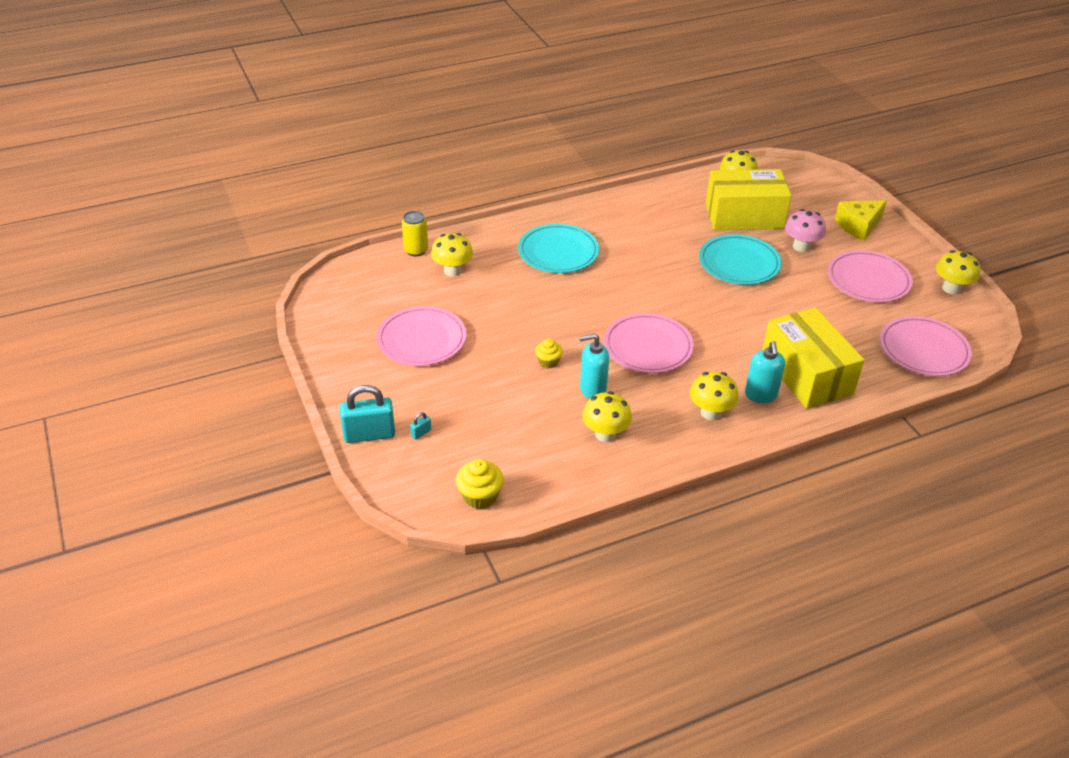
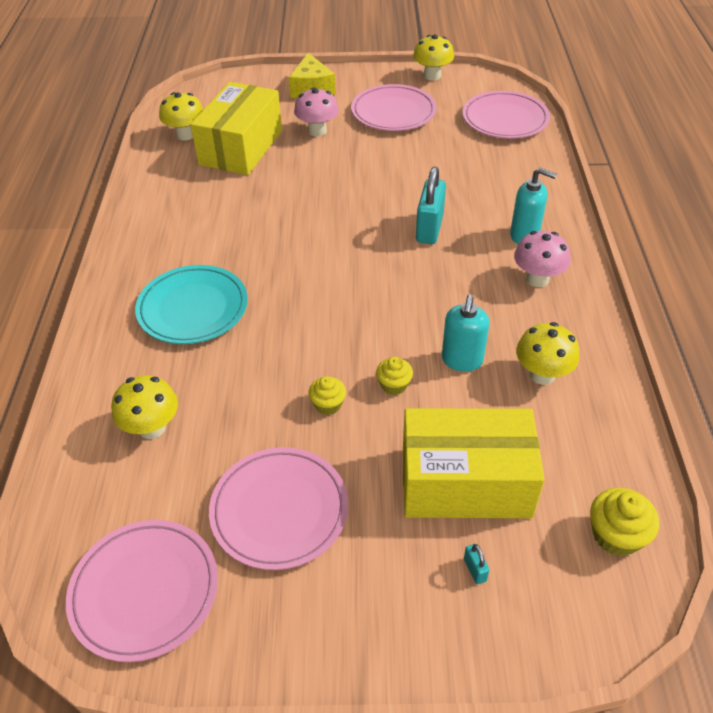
camera: 65 degrees left, 5 degrees up
(369, 434) = (454, 641): turquoise padlock -> turquoise padlock (429, 228)
(416, 250) = (74, 457): yellow can -> none
(513, 336) = (328, 404): none -> yellow cupcake
(648, 347) = (411, 290): pink plate -> pink plate (145, 591)
(710, 412) = (537, 279): yellow mushroom -> pink mushroom
(739, 263) = (315, 178): turquoise plate -> none
(806, 374) = (507, 195): yellow box -> yellow box (465, 482)

